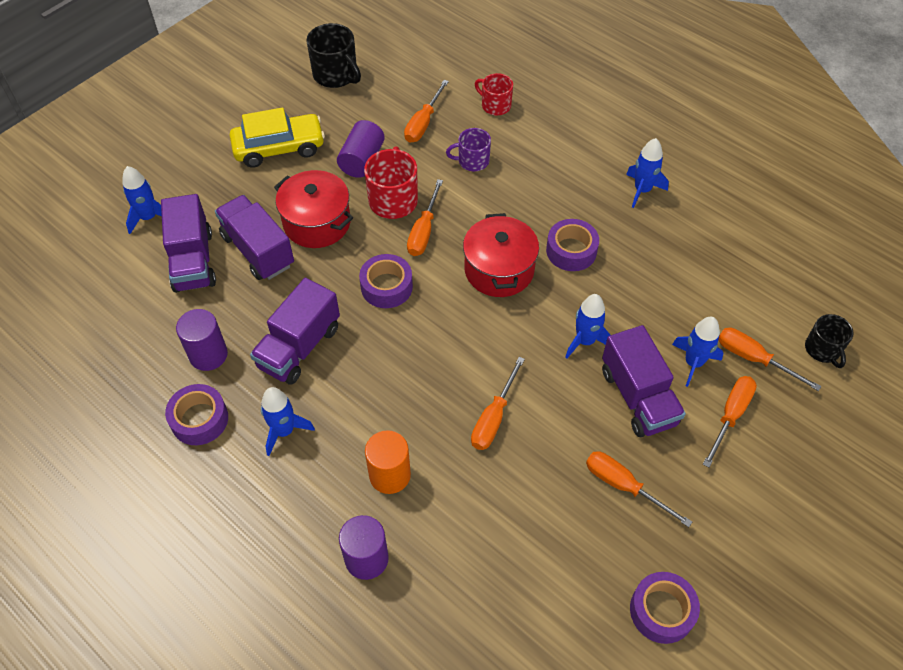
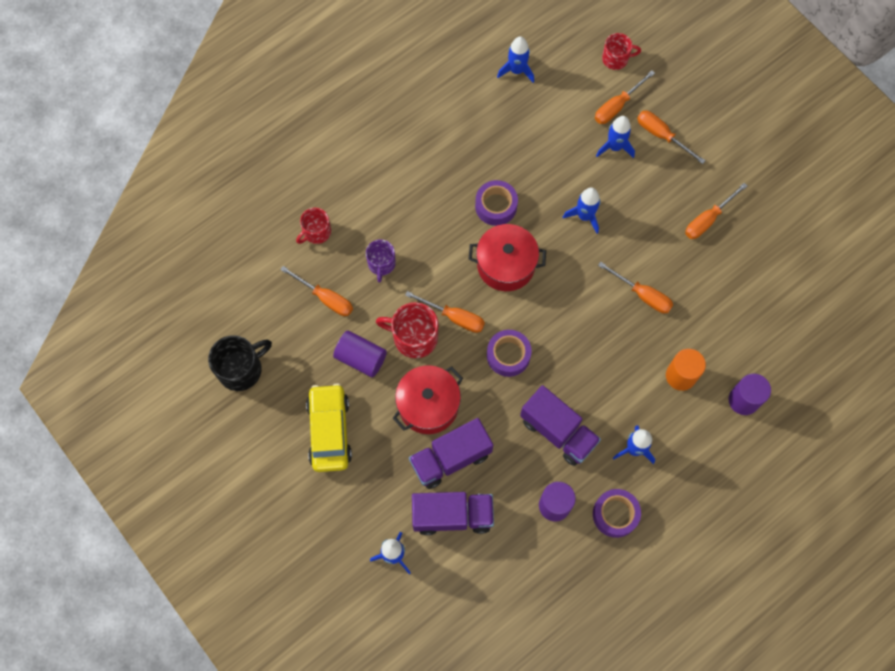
camera: 80 degrees left, 15 degrees up
(638, 397) = (638, 192): purple truck -> none
(642, 190) = (442, 137): blue rocket -> blue rocket (516, 70)
(662, 611) = (797, 219): purple tape -> none
(822, 349) = (616, 59): black mug -> red mug

